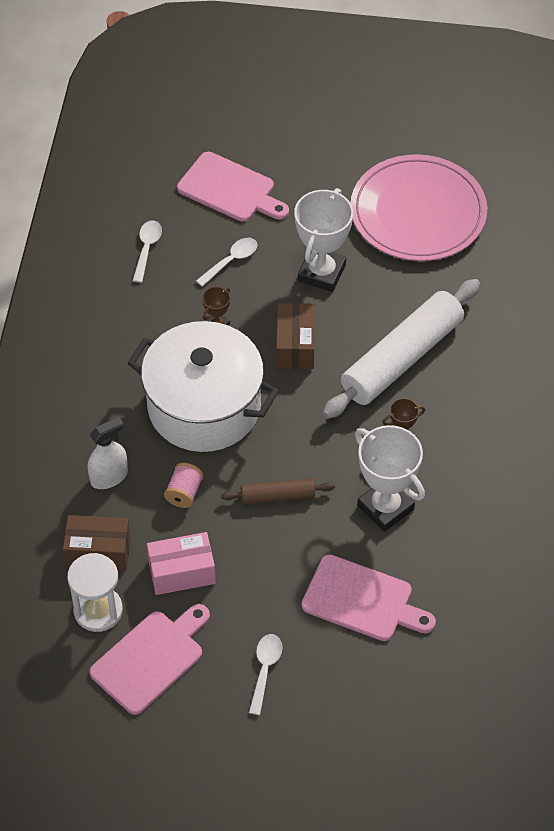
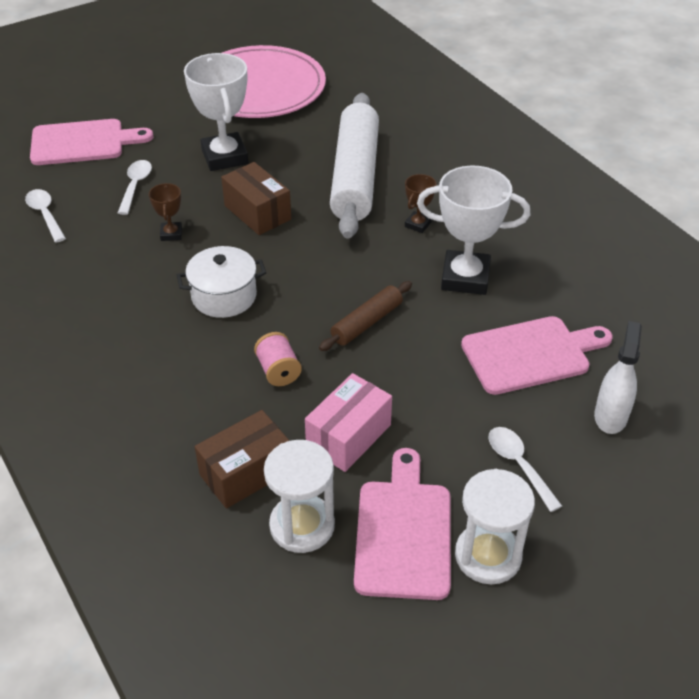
camera: 40 degrees left, 10 degrees down
(109, 477) = (189, 402): white spray bottle -> white spray bottle (610, 416)
(184, 710) = (488, 556): none -> white hourglass
(204, 407) = (224, 296): white pot -> white pot, size x0.50

